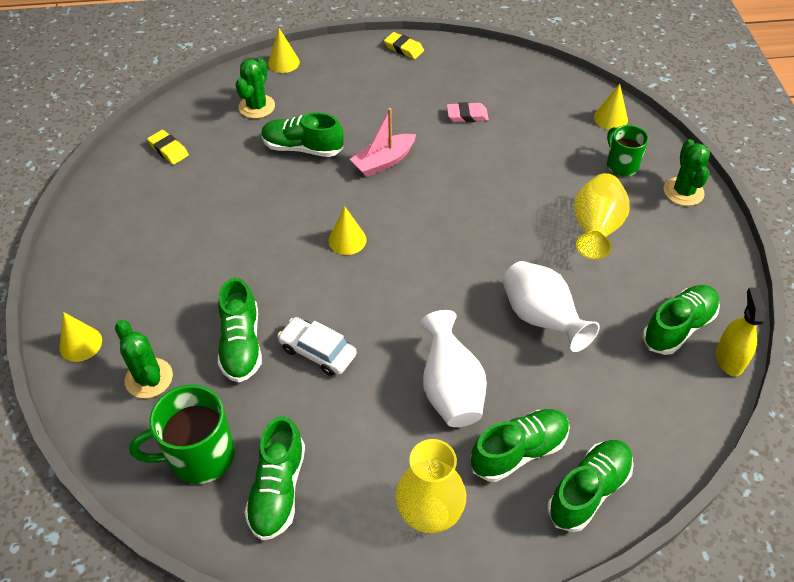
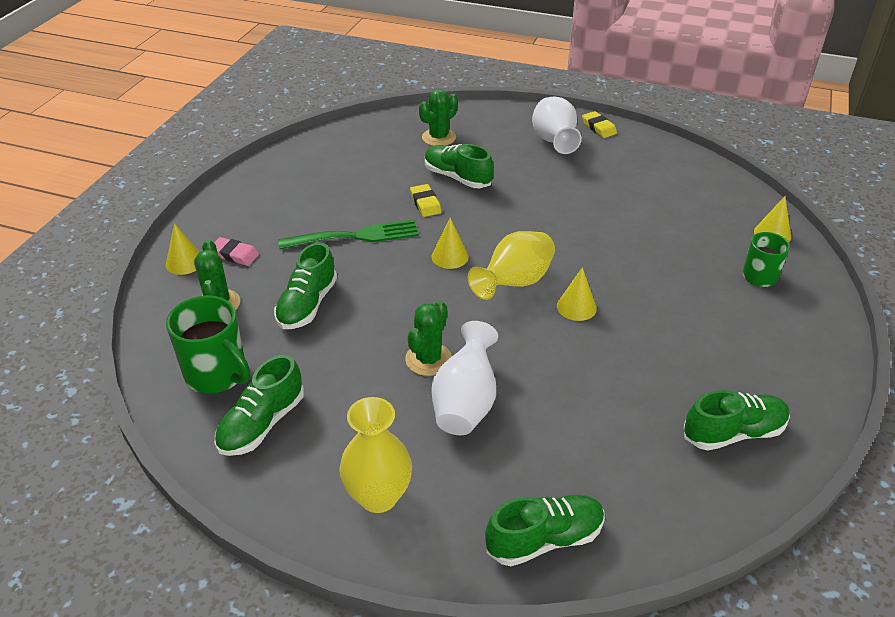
camera: 25 degrees right, 10 degrees down
(168, 150) = (345, 149): yellow eraser -> yellow eraser (425, 203)
(199, 456) = (217, 374): green mug -> green mug turned 150 degrees counterclockwise
(242, 250) = (355, 236): none -> green fork
(283, 62) = (483, 112): yellow cone -> yellow cone (576, 307)
(318, 351) = (367, 332): white car -> none
(383, 162) = (522, 207): pink boat -> none
(467, 115) = (625, 193): pink eraser -> pink eraser (234, 255)
(519, 451) = (497, 478): green shoe -> none
(541, 319) = (591, 376): white vase -> white vase (554, 142)
(595, 230) = (696, 321): yellow vase -> yellow vase (514, 283)
(683, 192) = (814, 317): green cactus -> green cactus (428, 359)
(729, 359) = (774, 481): yellow spray bottle -> none

